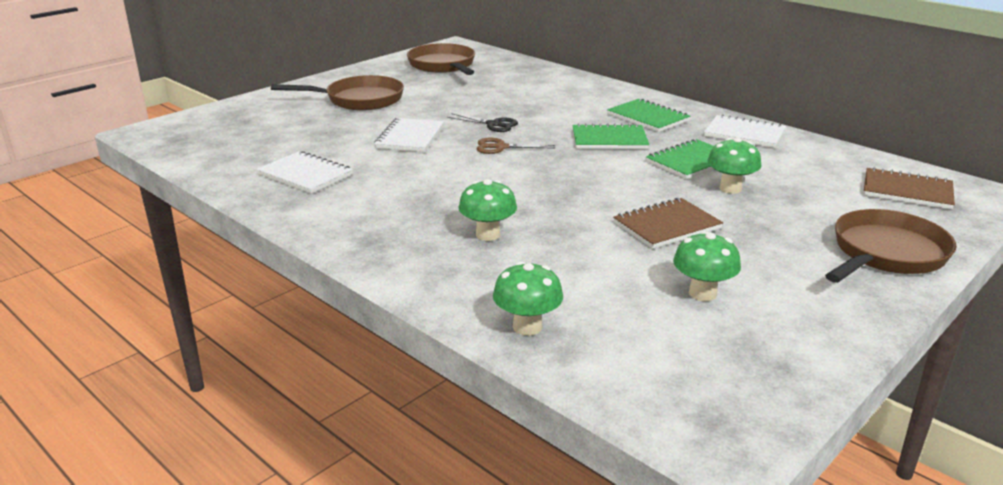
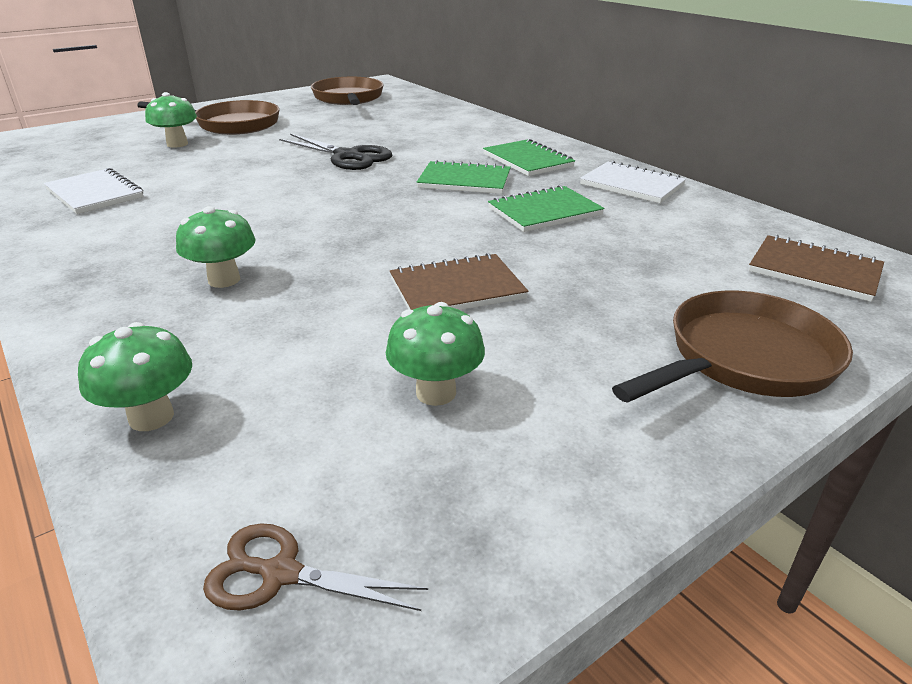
camera: 10 degrees right, 5 degrees up
(410, 137) = (246, 163): white notebook -> none
(493, 124) = (347, 156): black scissors -> black scissors, size x1.62
(501, 147) = (334, 180): brown scissors -> brown scissors (280, 573)
(730, 188) = (573, 248): green mushroom -> green mushroom (177, 144)

